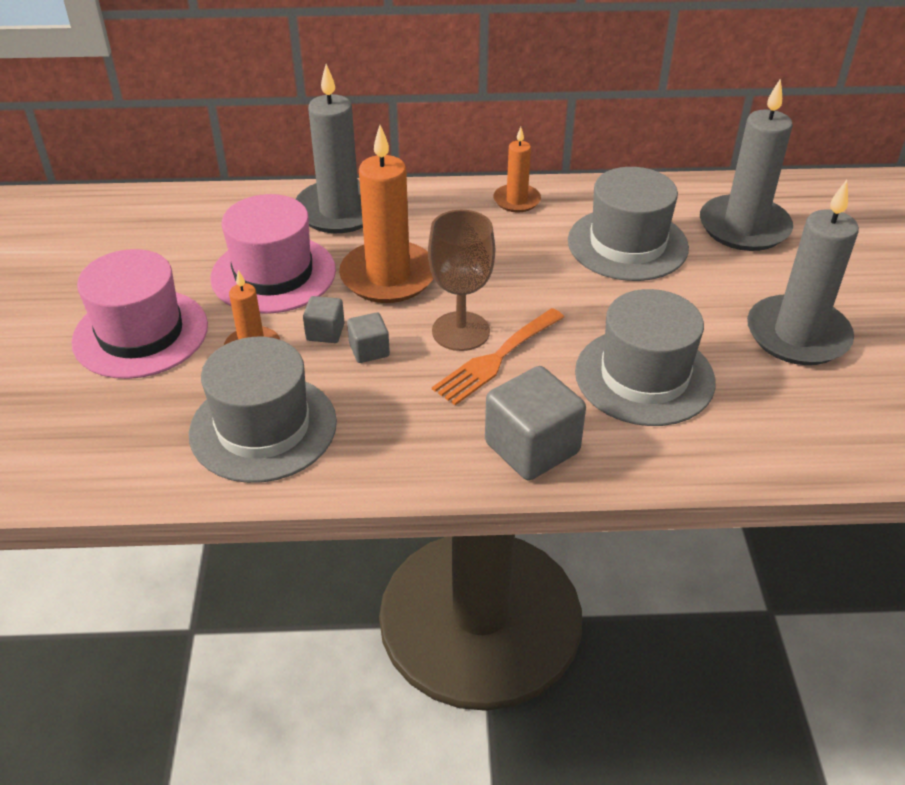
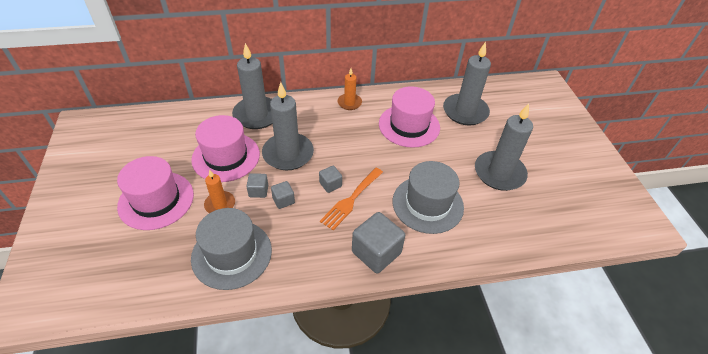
camera: 10 degrees left, 5 degrees up
(388, 276) = (288, 154): orange candle -> grey candle
(461, 331) = (330, 184): brown goblet -> grey cube
(627, 244) = (409, 125): grey hat -> pink hat

